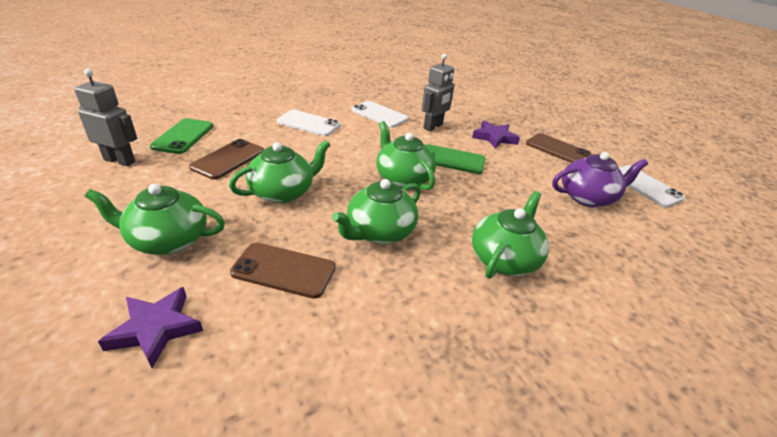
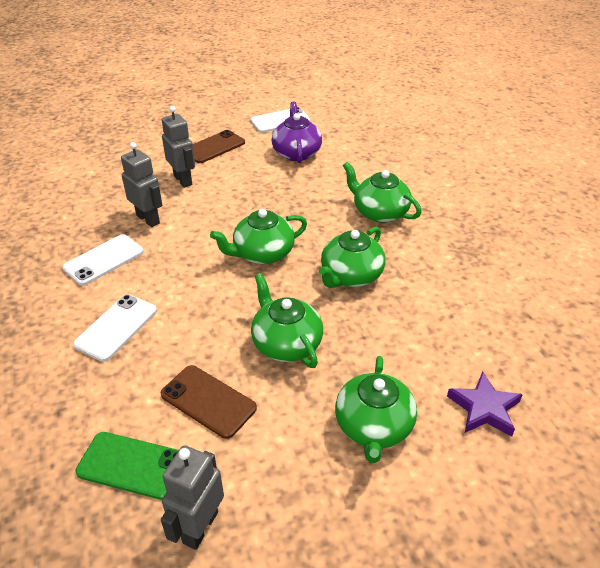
camera: 80 degrees left, 5 degrees up
(284, 270) = (407, 335): brown phone -> none
(379, 232) = (351, 276): green teapot -> green teapot turned 75 degrees clockwise
(451, 160) = (227, 216): green phone -> none
(494, 138) = (183, 180): purple star -> grey robot

